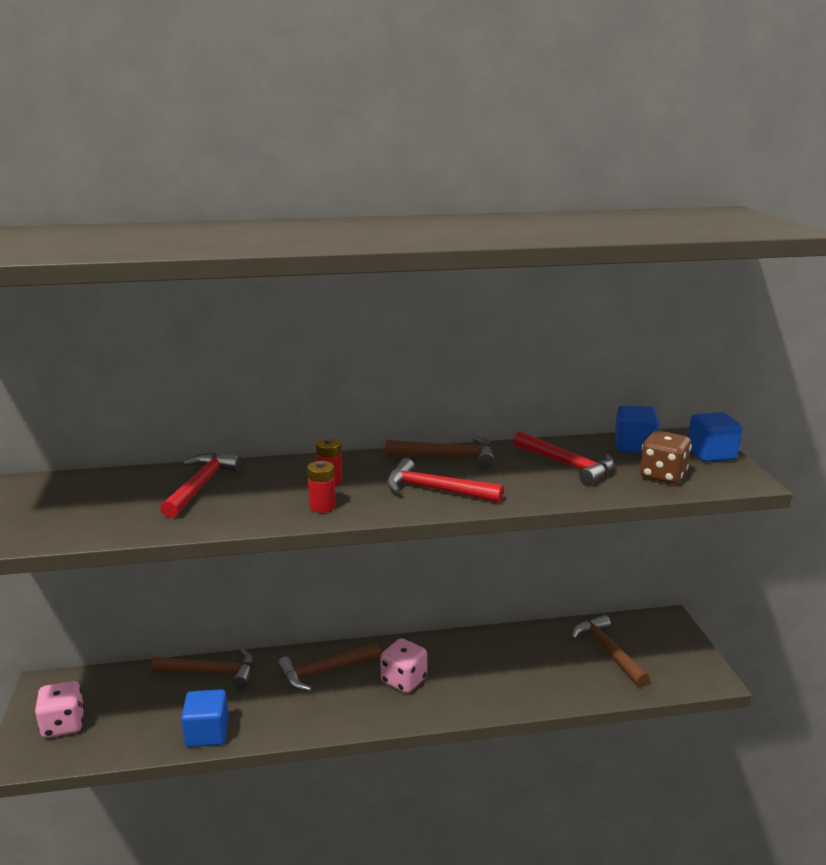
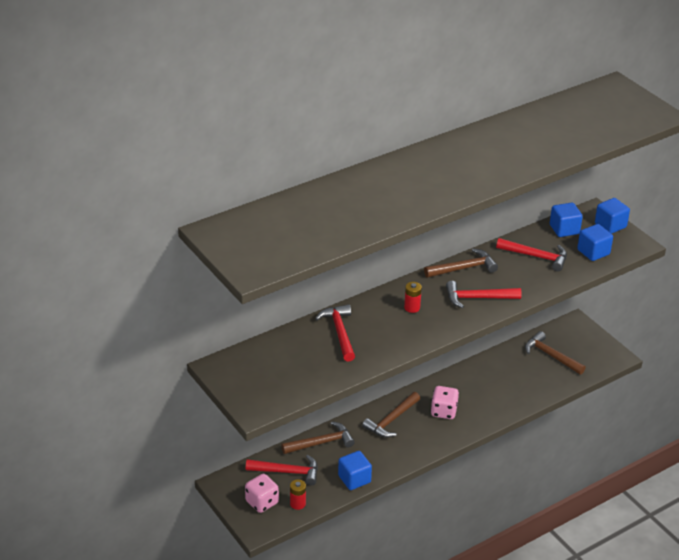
camera: 25 degrees left, 15 degrees up
(134, 696) = (287, 472): none -> red hammer
(322, 506) = (426, 328): red battery -> red battery (297, 504)
(662, 476) = (593, 252): brown dice -> blue cube

